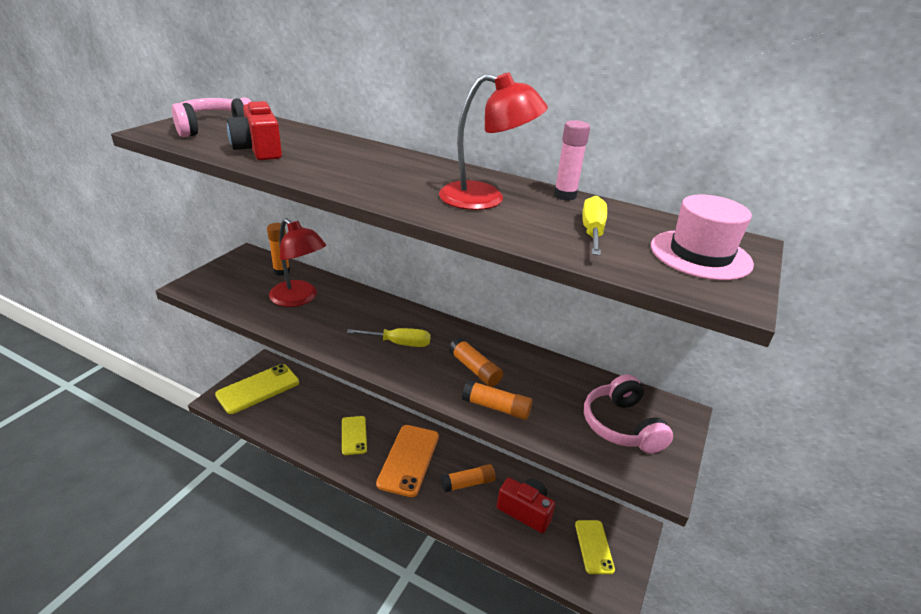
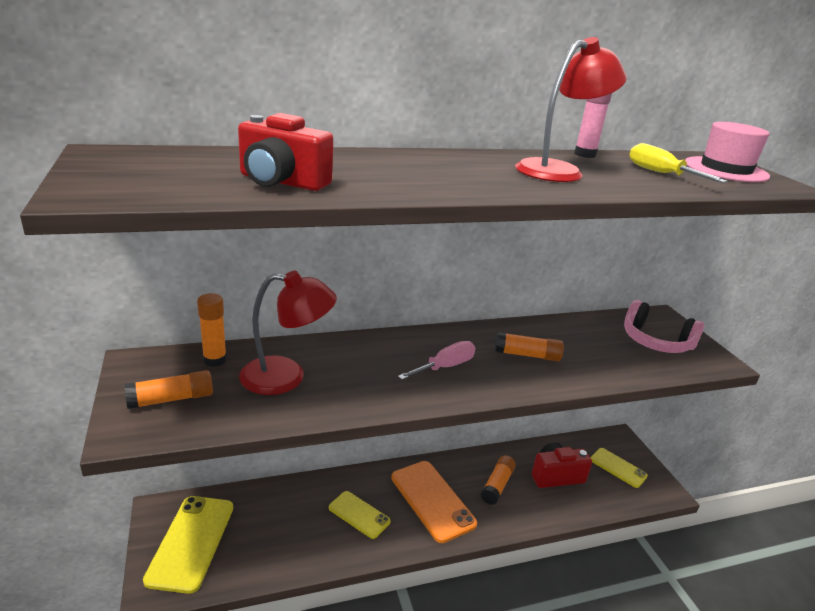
camera: 45 degrees left, 5 degrees down
(214, 128) = (157, 173): pink headphones -> none
(399, 343) = (445, 367): yellow screwdriver -> pink screwdriver
(496, 407) = (585, 374): orange glue stick -> orange glue stick (171, 399)

